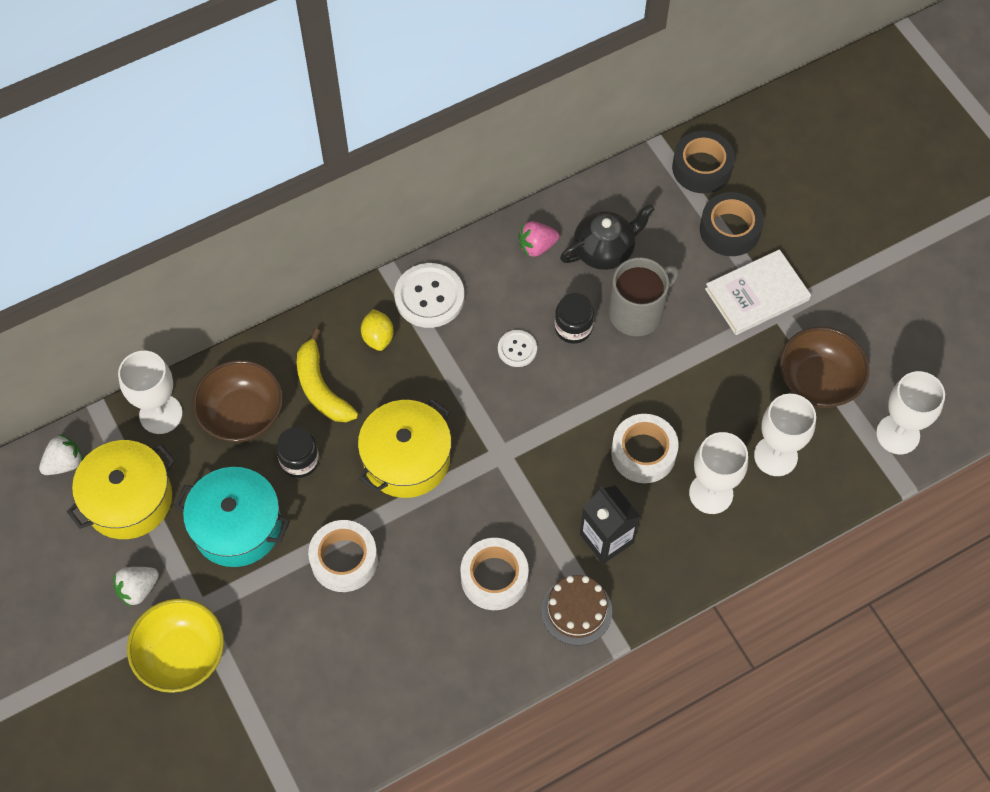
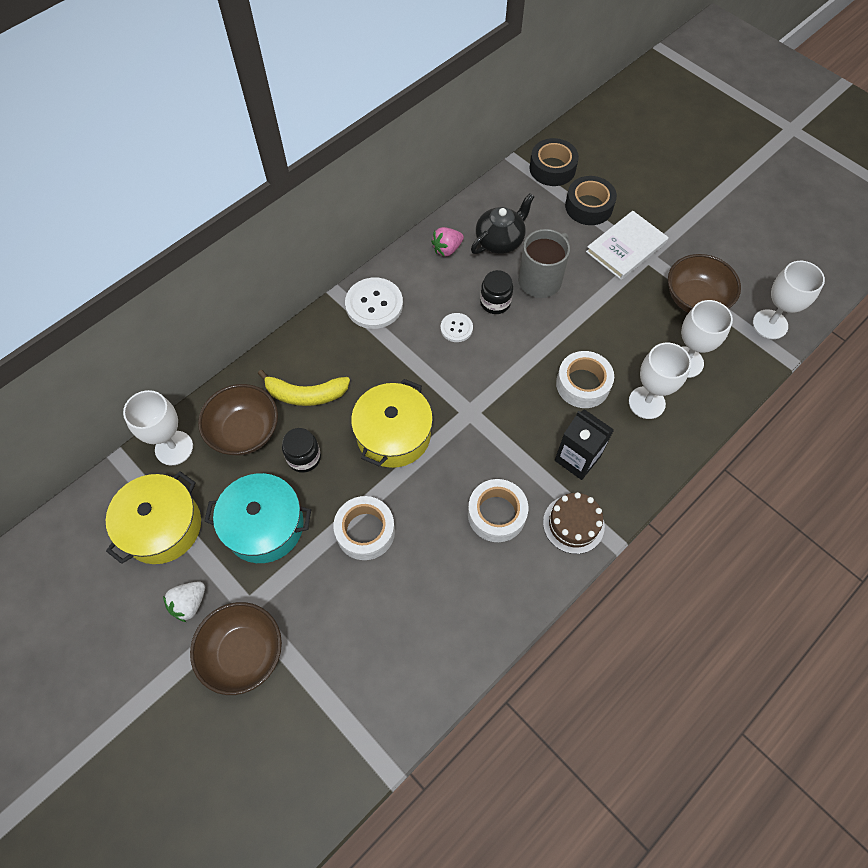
camera: 15 degrees left, 0 degrees up
(64, 463) = (97, 509): white strawberry -> none
(182, 655) = (243, 653): yellow bowl -> brown bowl
(321, 387) = (306, 394): yellow banana -> yellow banana turned 45 degrees counterclockwise
(378, 337) = (341, 344): yellow lemon -> none

